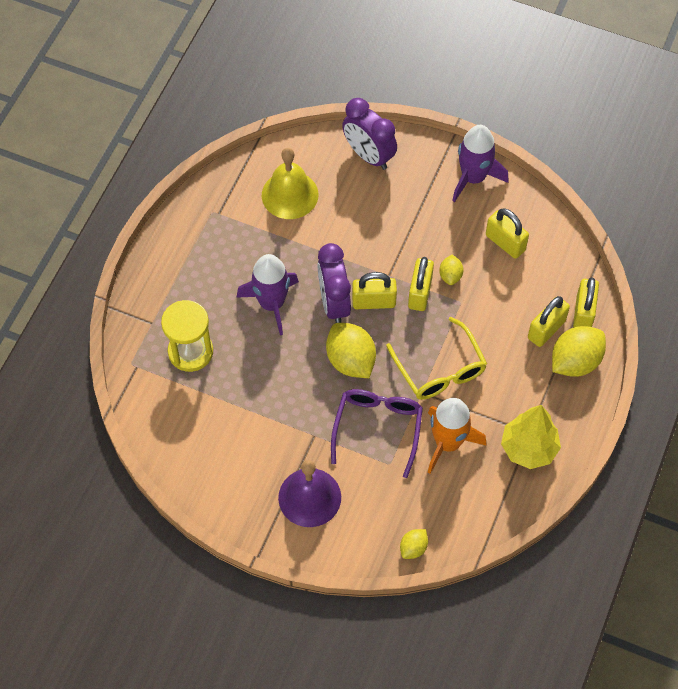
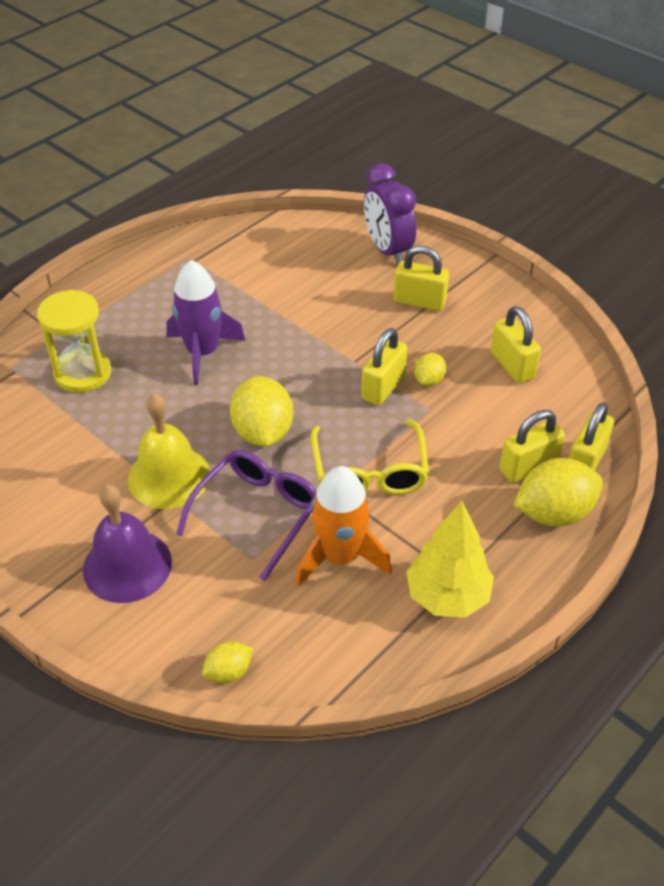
camera: 20 degrees right, 15 degrees down
(290, 195) = (281, 262): yellow bell -> yellow bell (169, 476)
(334, 303) = (274, 371): purple clock -> none
(374, 302) = (322, 382): yellow padlock -> yellow padlock (419, 301)
(473, 178) = (500, 296): purple rocket -> none

